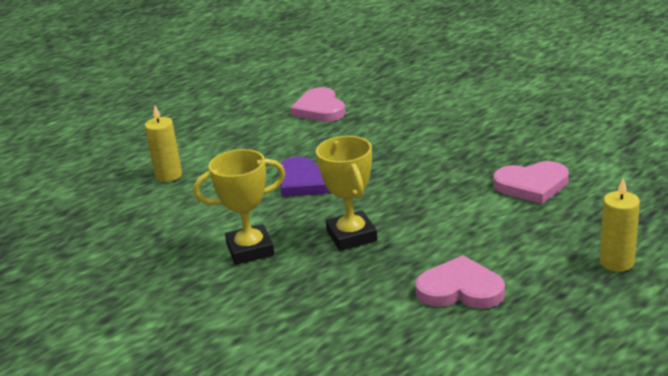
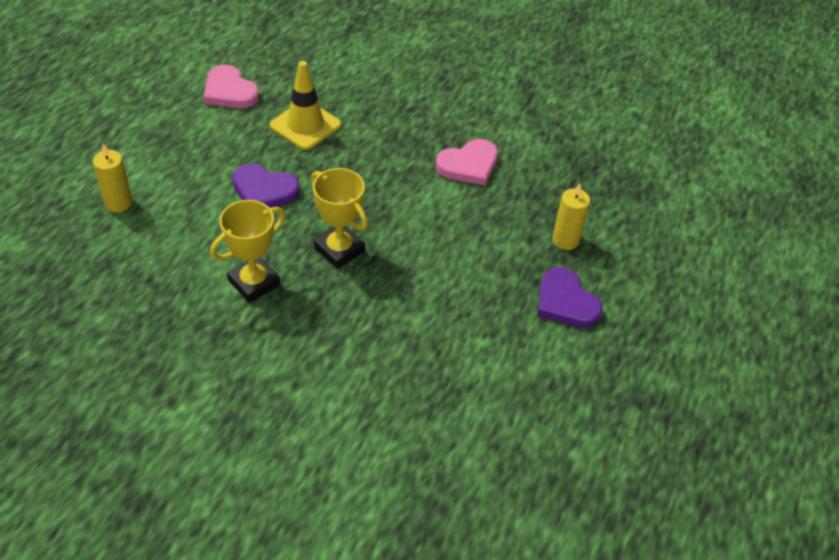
camera: 30 degrees left, 20 degrees up
(376, 139) = (305, 125): none -> yellow traffic cone
(460, 289) = (457, 292): pink heart -> none
(589, 319) = (565, 302): none -> purple heart

